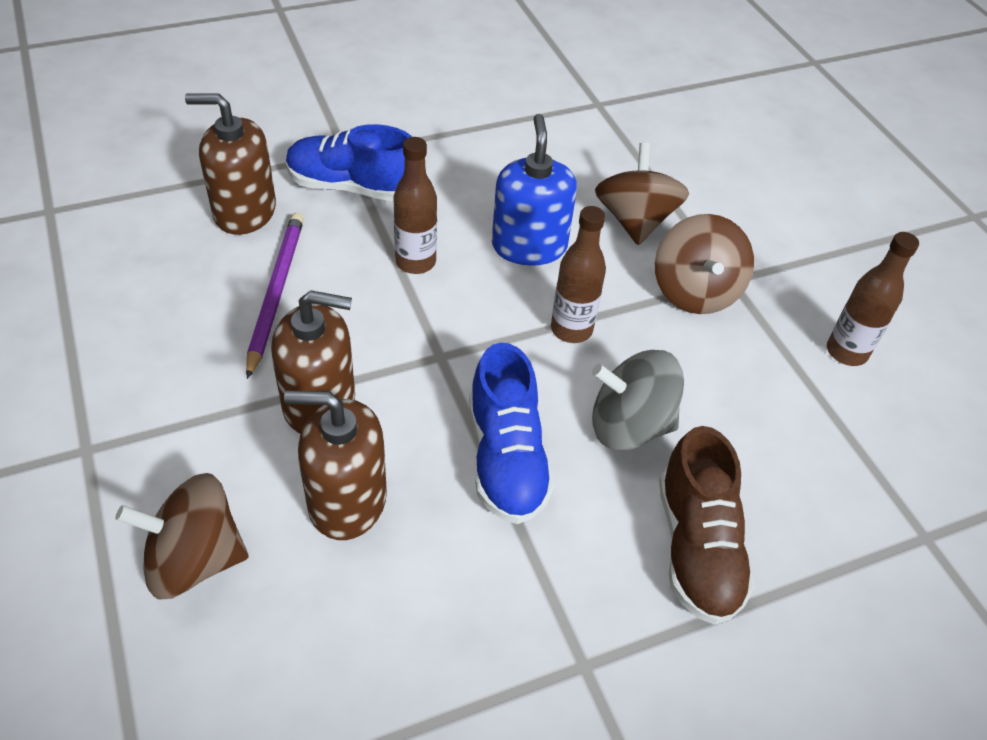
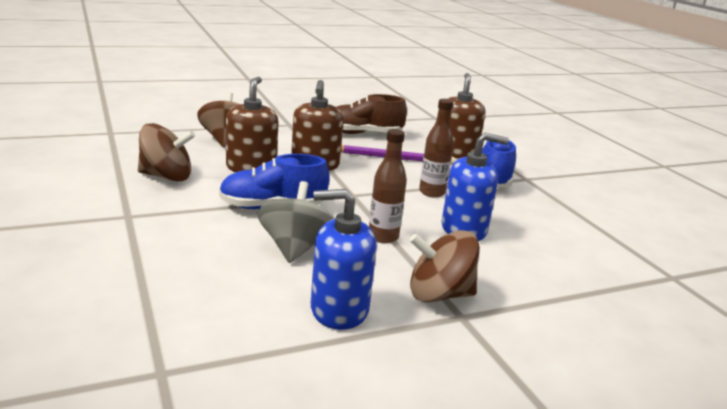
camera: 90 degrees right, 25 degrees down
(635, 221) = (516, 276): brown spinning top -> brown spinning top (166, 176)
(697, 547) = (189, 260): brown shoe -> brown shoe (363, 134)
(756, 382) = (339, 309): none -> blue soap dispenser
(846, 352) = (381, 371): brown bottle -> none

